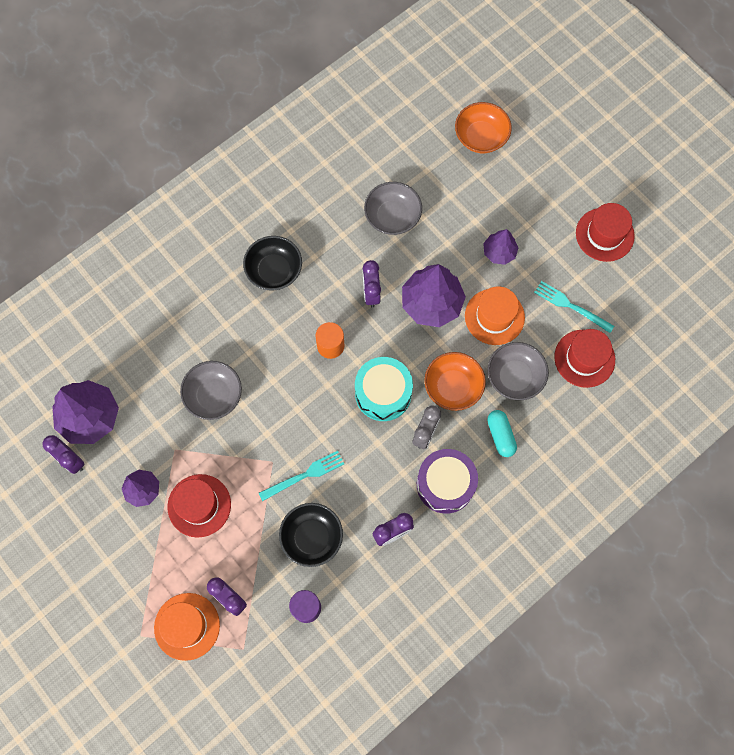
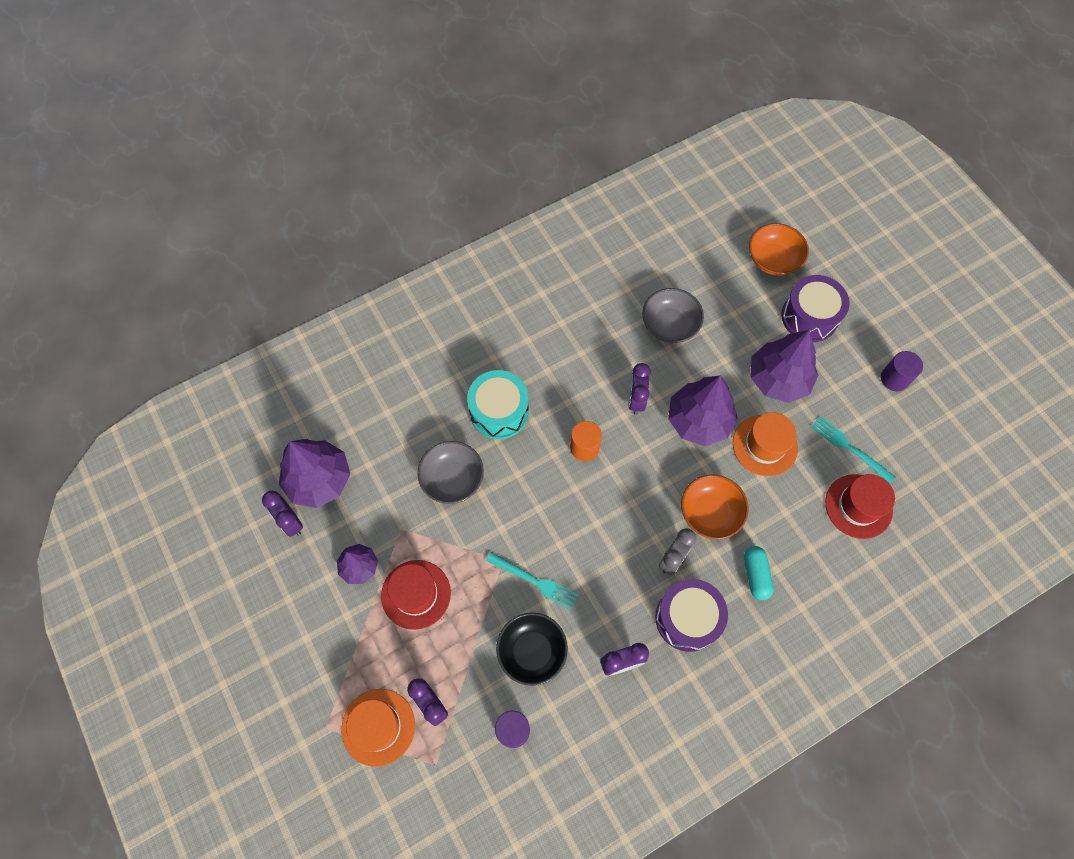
camera: 10 degrees right, 5 degrees down
(274, 270) = (537, 360): black bowl -> none
(304, 475) = (535, 581): turquoise fork -> turquoise fork turned 45 degrees clockwise
(383, 393) = (633, 507): turquoise drum -> turquoise drum (499, 411)
(499, 252) = (778, 379): purple tree -> purple tree, size x1.78
(515, 377) = (779, 513): grey bowl -> none
(521, 188) = (809, 317): none -> purple drum
(604, 234) = (894, 378): red hat -> purple cylinder

